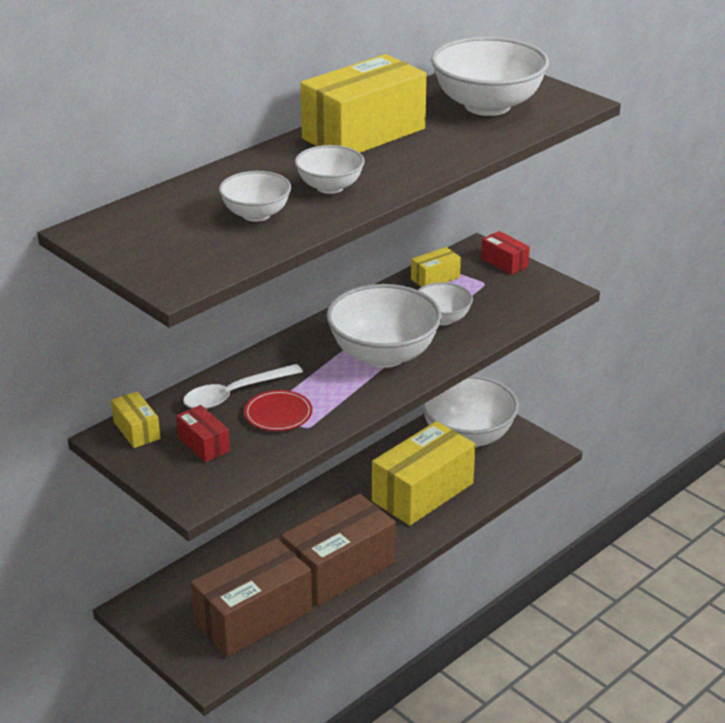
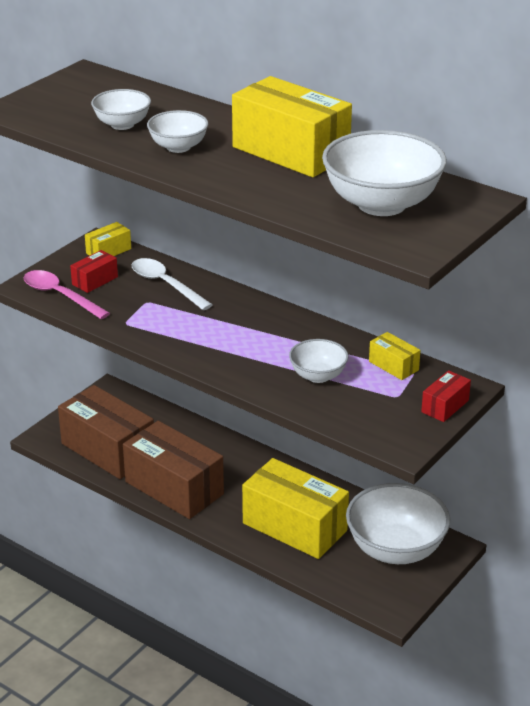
camera: 80 degrees right, 0 degrees up
(228, 472) = (60, 296): none -> pink spoon
(278, 414) = (142, 307): red plate -> none
(383, 355) = (244, 349): white bowl -> none

